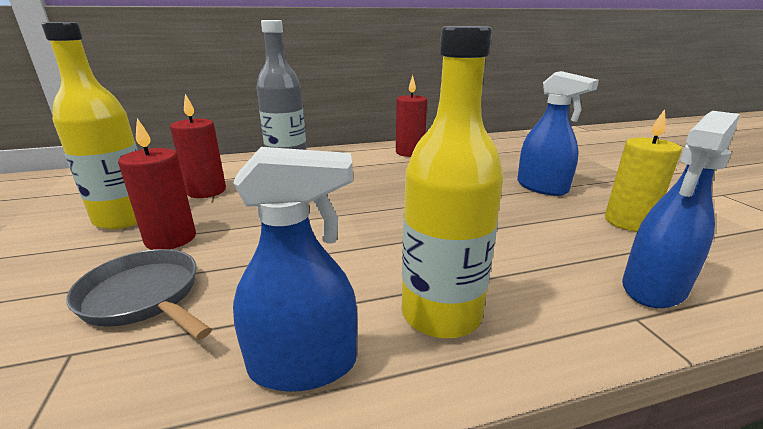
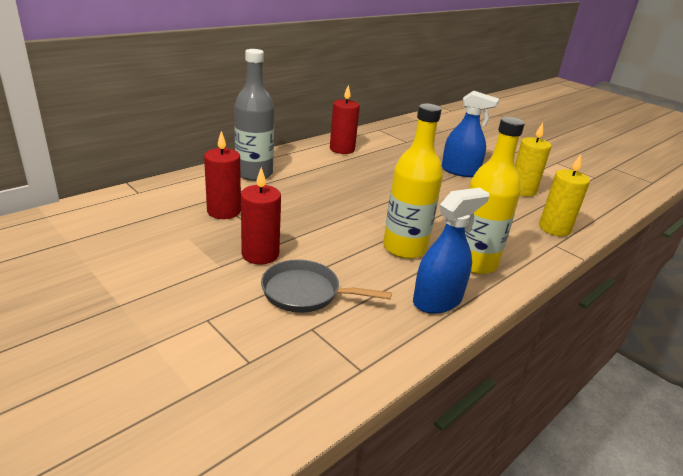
camera: 30 degrees left, 5 degrees up
(124, 218) = (194, 246): yellow bottle -> yellow bottle (404, 248)
(653, 288) = (554, 228): blue spray bottle -> yellow candle

